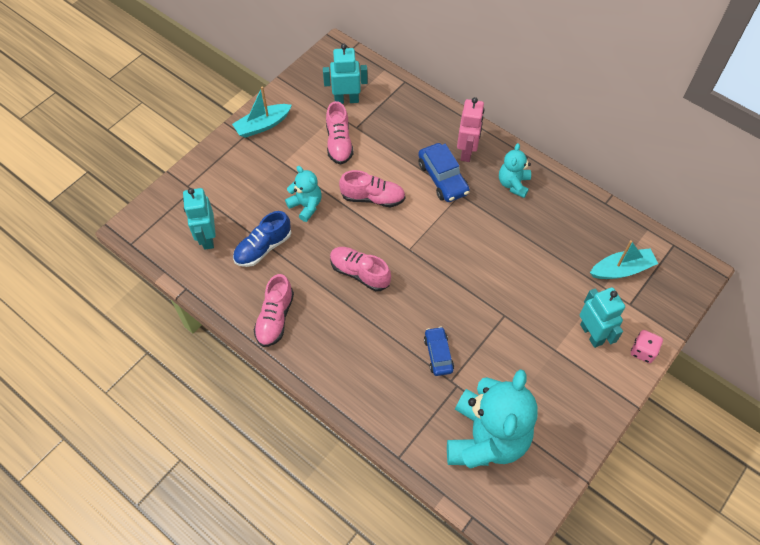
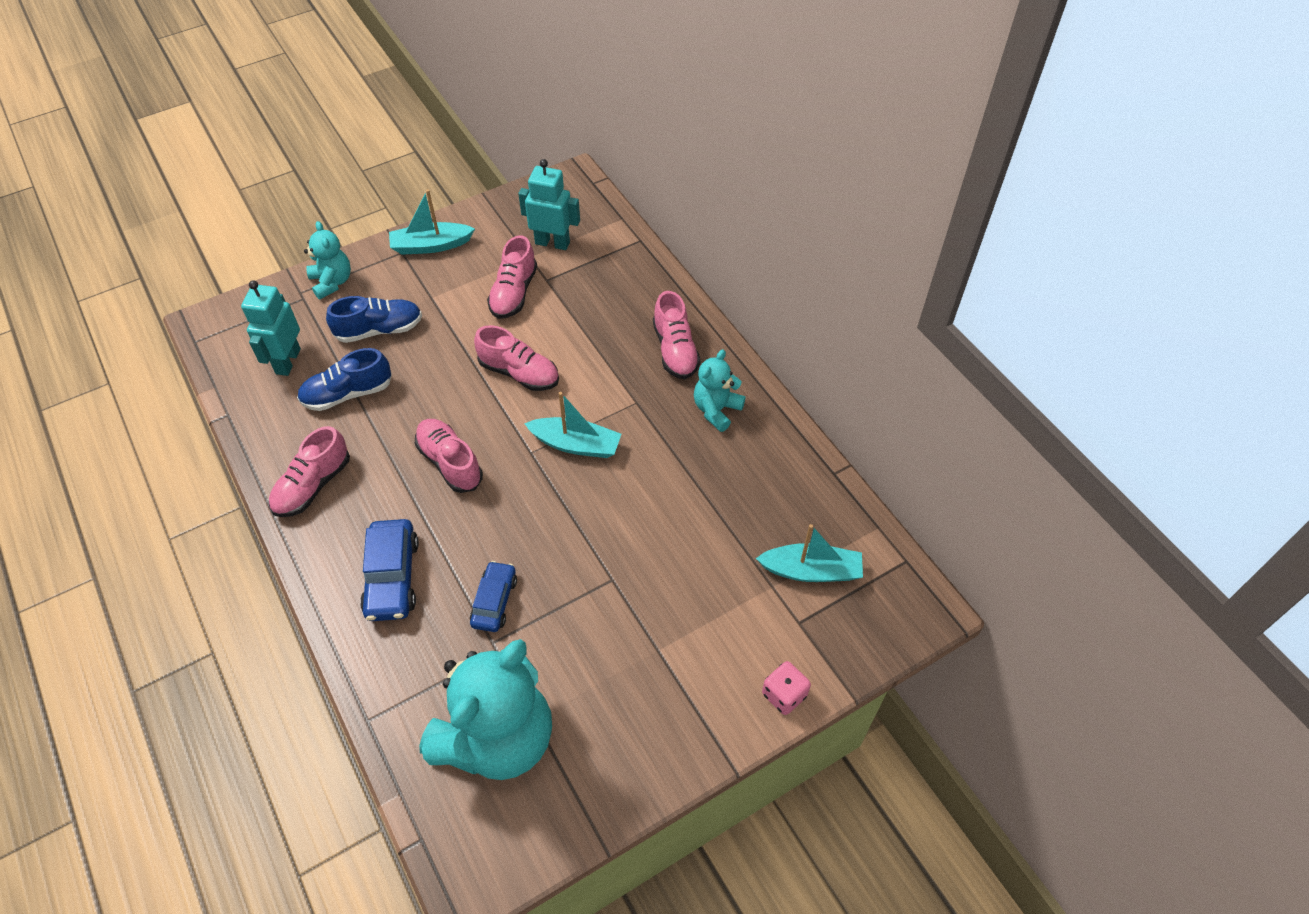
camera: 20 degrees right, 5 degrees down
(260, 196) = (379, 330): none -> blue shoe
(306, 206) = (429, 358): turquoise teddy bear -> turquoise teddy bear (332, 282)
(436, 235) = (576, 444): none -> turquoise boat
(442, 178) = (624, 375): blue car -> blue car (392, 577)
(467, 152) = (675, 350): pink robot -> pink shoe
(591, 334) = (721, 645): turquoise robot -> none

